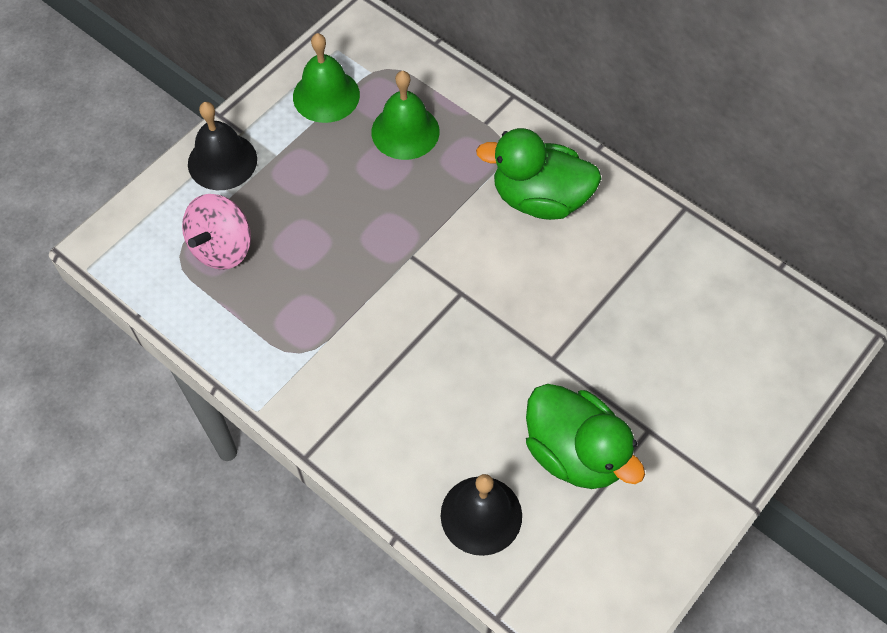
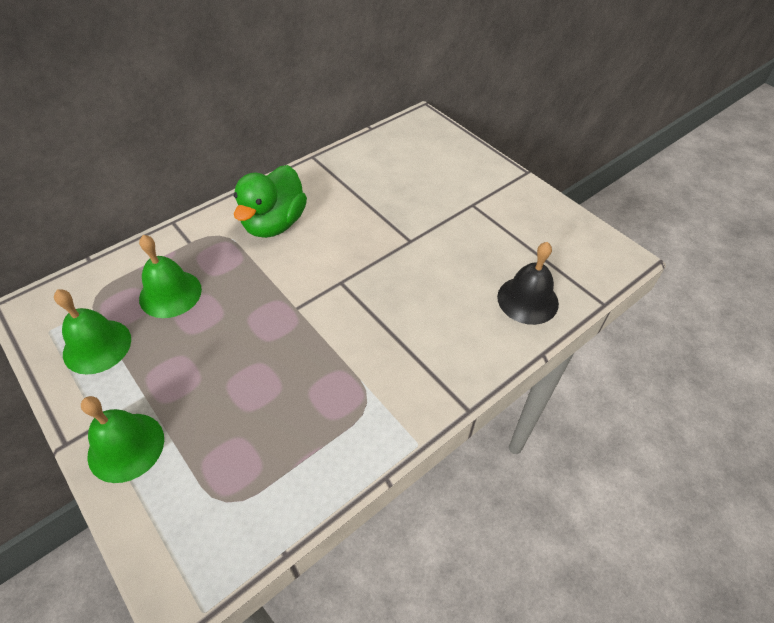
camera: 80 degrees left, 10 degrees down
(222, 161) = (126, 447): black bell -> green bell
(222, 247) = (231, 457): pink spinning top -> none
(575, 452) = (484, 242): green duck -> none

